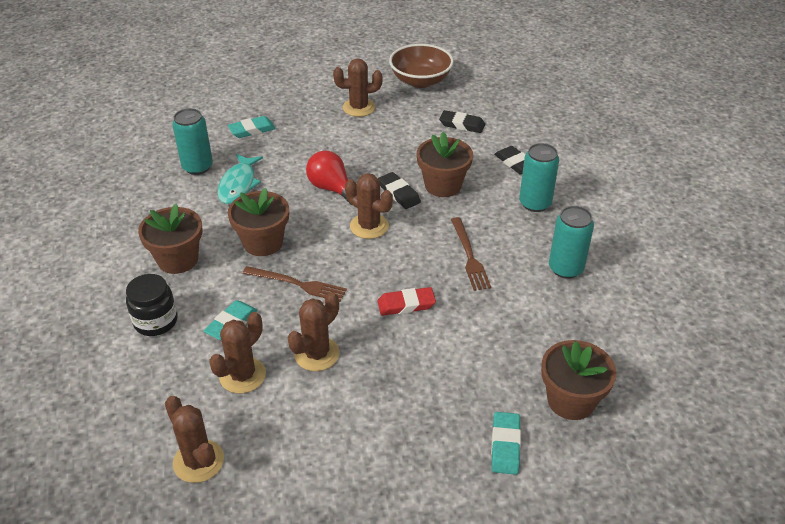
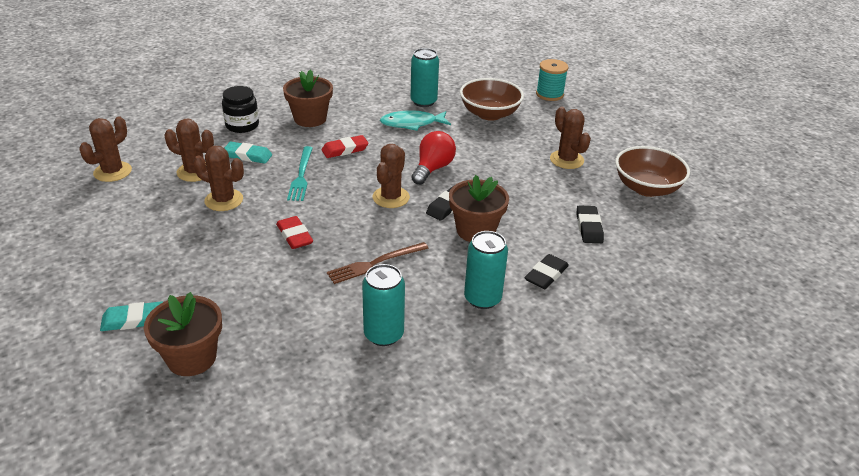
camera: 70 degrees right, 5 degrees down
(239, 85) = (549, 94): none -> turquoise spool
(252, 130) = (489, 114): turquoise eraser -> brown bowl
(263, 242) = (345, 149): brown flower pot -> red eraser
(297, 284) = (301, 175): brown fork -> turquoise fork

